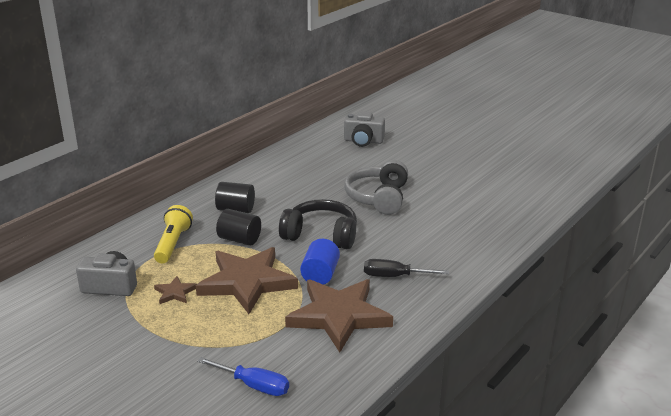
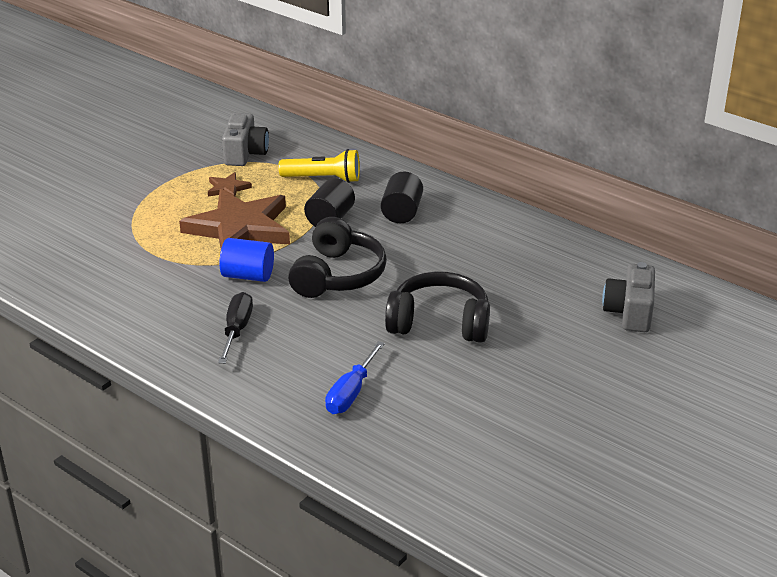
camera: 90 degrees right, 5 degrees up
(253, 385) = (67, 241): blue screwdriver -> blue screwdriver (351, 393)
(339, 316) = (164, 288): brown star -> none
(378, 198) = (439, 323): grey headphones -> black headphones

